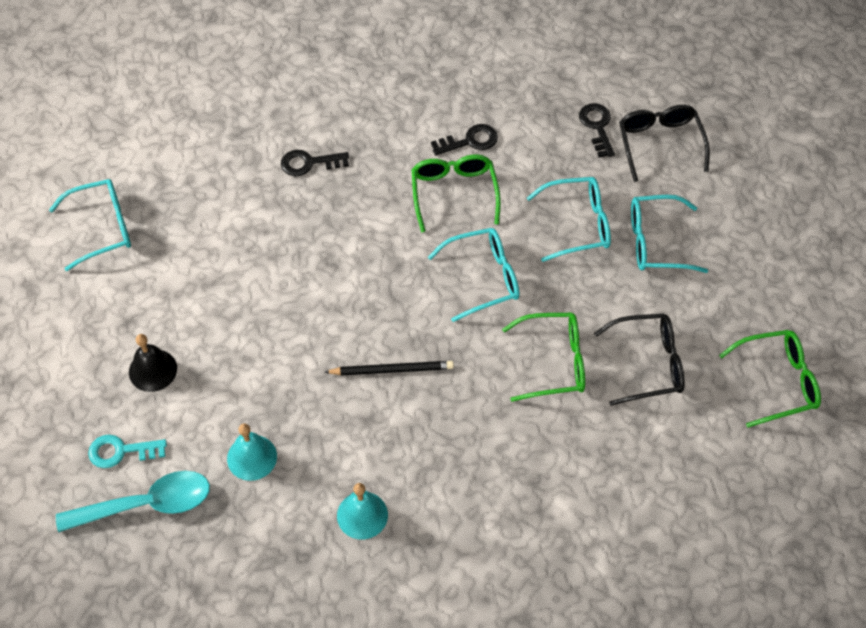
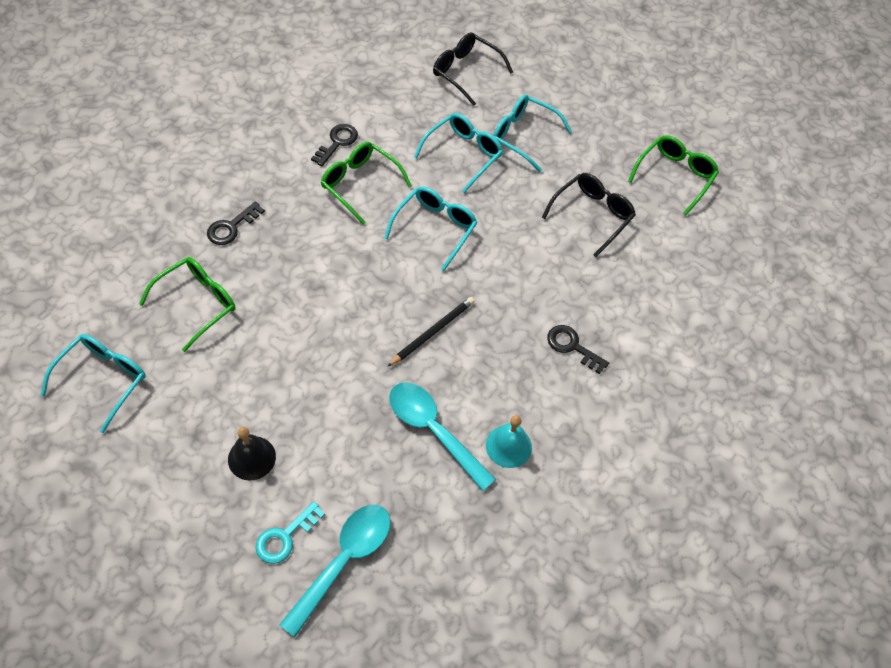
camera: 45 degrees left, 0 degrees up
(252, 457) = (391, 465): turquoise bell -> none
(312, 454) = (433, 430): none -> turquoise spoon
(554, 362) = (534, 253): green glasses -> green glasses (197, 303)
(597, 127) = (415, 84): black key -> black key (572, 346)
(656, 242) = (523, 136): turquoise glasses -> turquoise glasses turned 75 degrees clockwise

